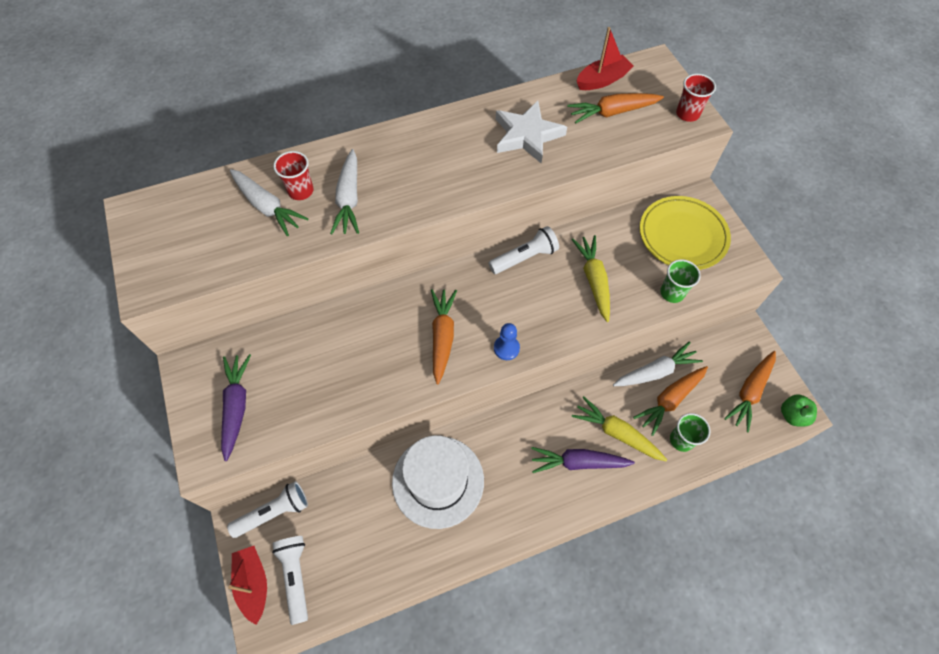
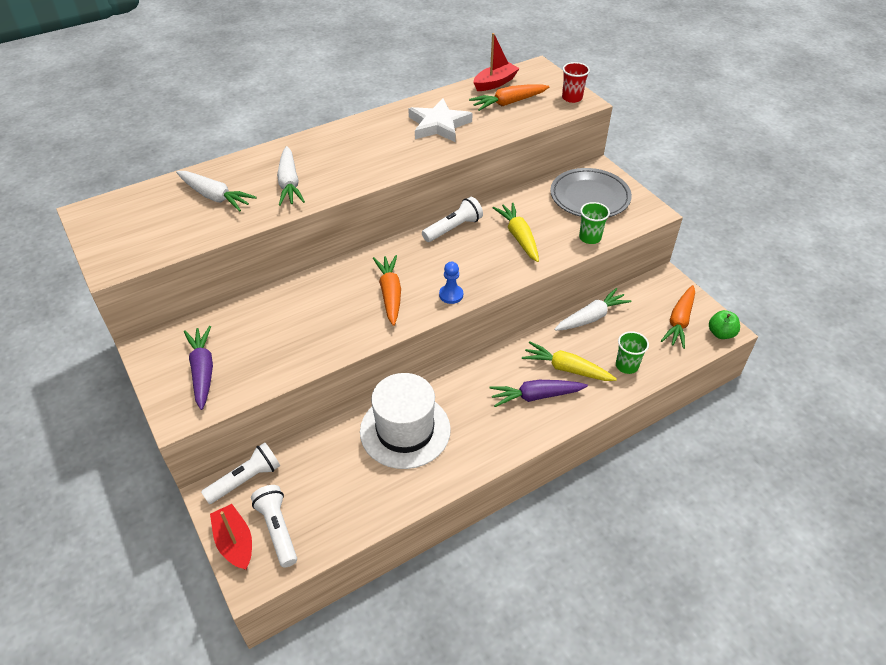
camera: 10 degrees left, 15 degrees down
(301, 191) = (244, 182): red cup -> none
(670, 400) = (609, 337): orange carrot -> none
(682, 236) = (589, 197): yellow plate -> grey plate

